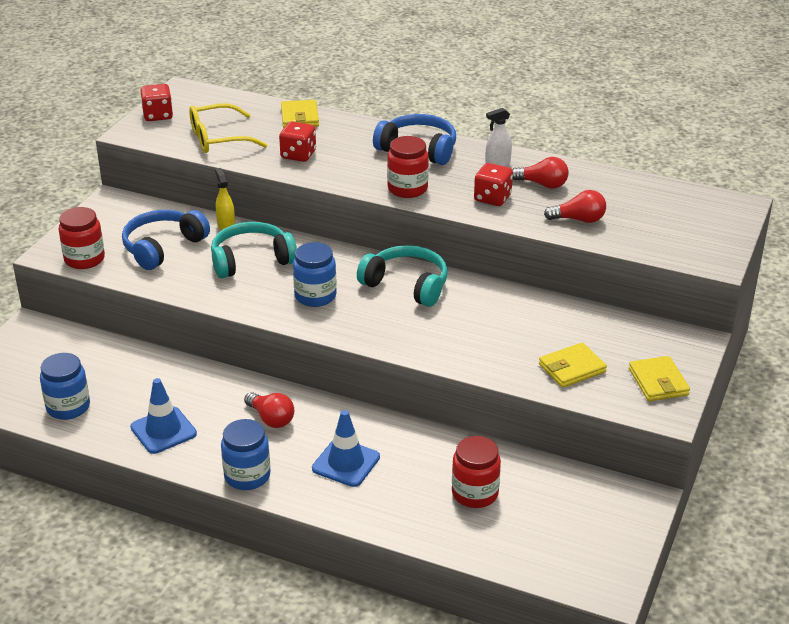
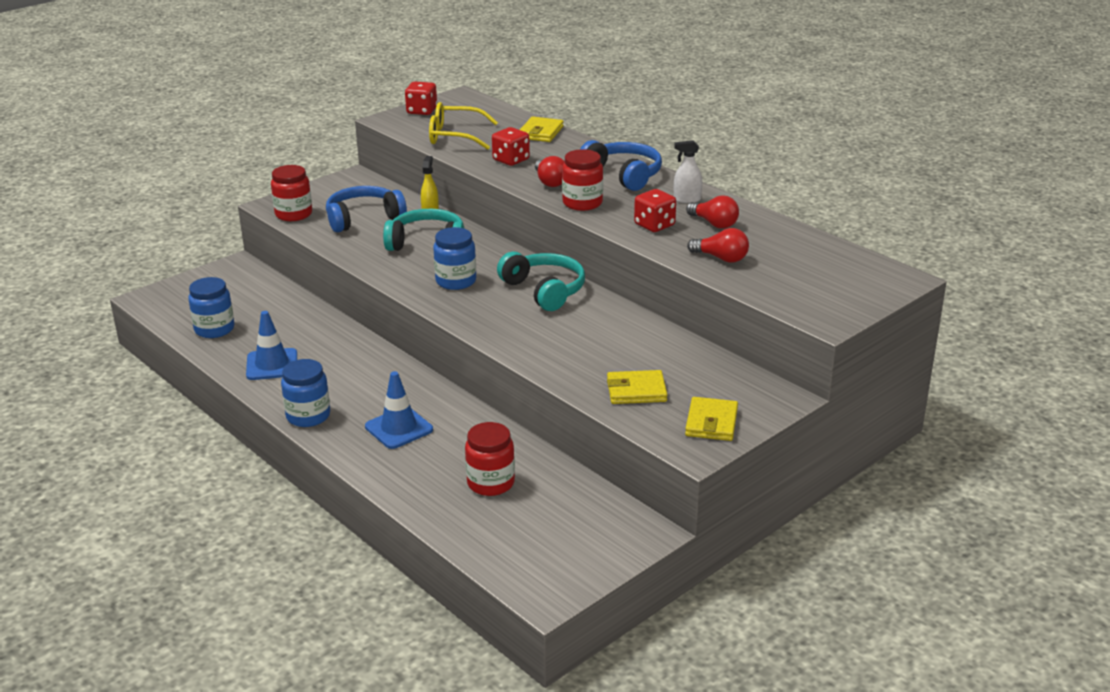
camera: 25 degrees right, 5 degrees down
(271, 419) = (366, 378): red light bulb -> red light bulb (550, 182)

